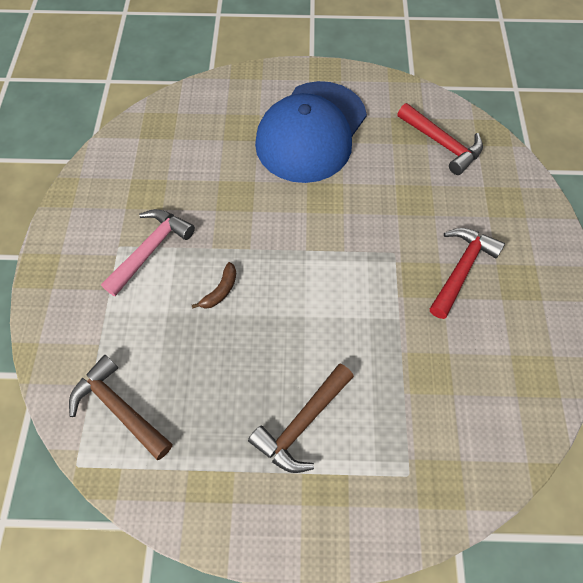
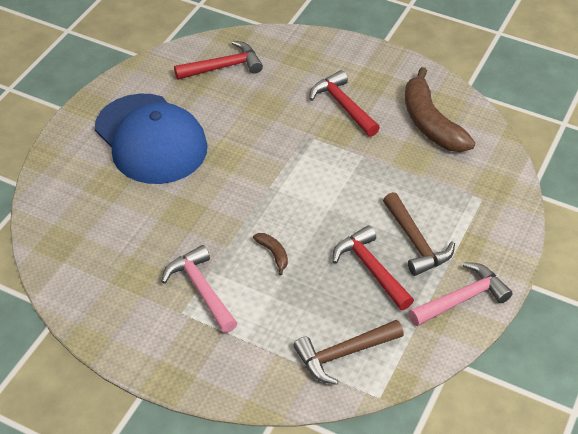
camera: 65 degrees left, 15 degrees down
(242, 390) = (370, 268): none -> red hammer
(243, 508) = (462, 298): none -> pink hammer
(495, 370) = (430, 123): none -> brown banana

